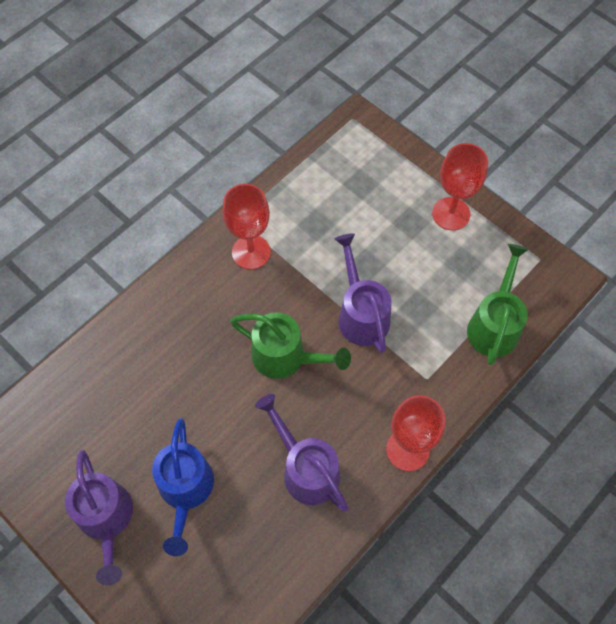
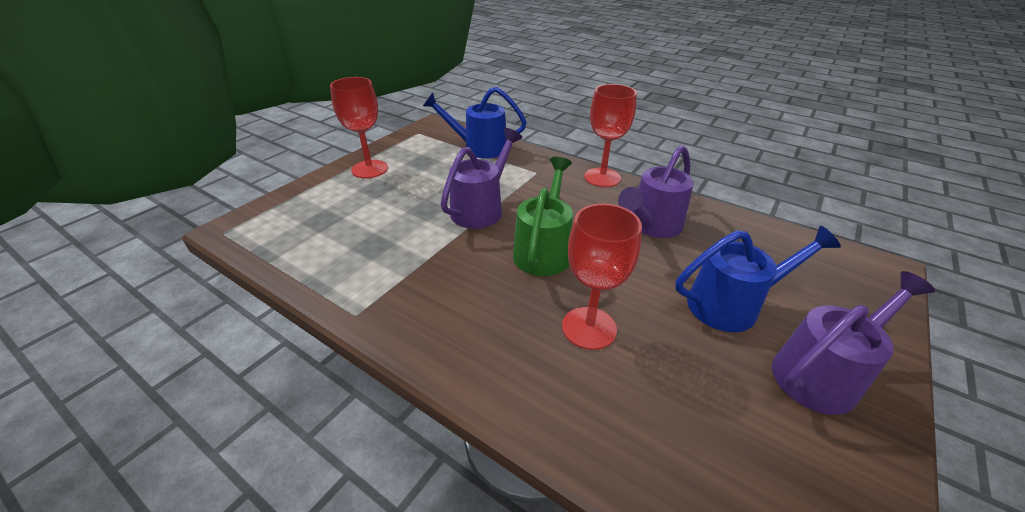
camera: 100 degrees left, 25 degrees down
(251, 252) = (410, 294): red goblet -> red goblet (589, 328)
(361, 313) = (481, 208): purple watering can -> purple watering can turned 150 degrees clockwise
(494, 324) = (478, 148): green watering can -> blue watering can

